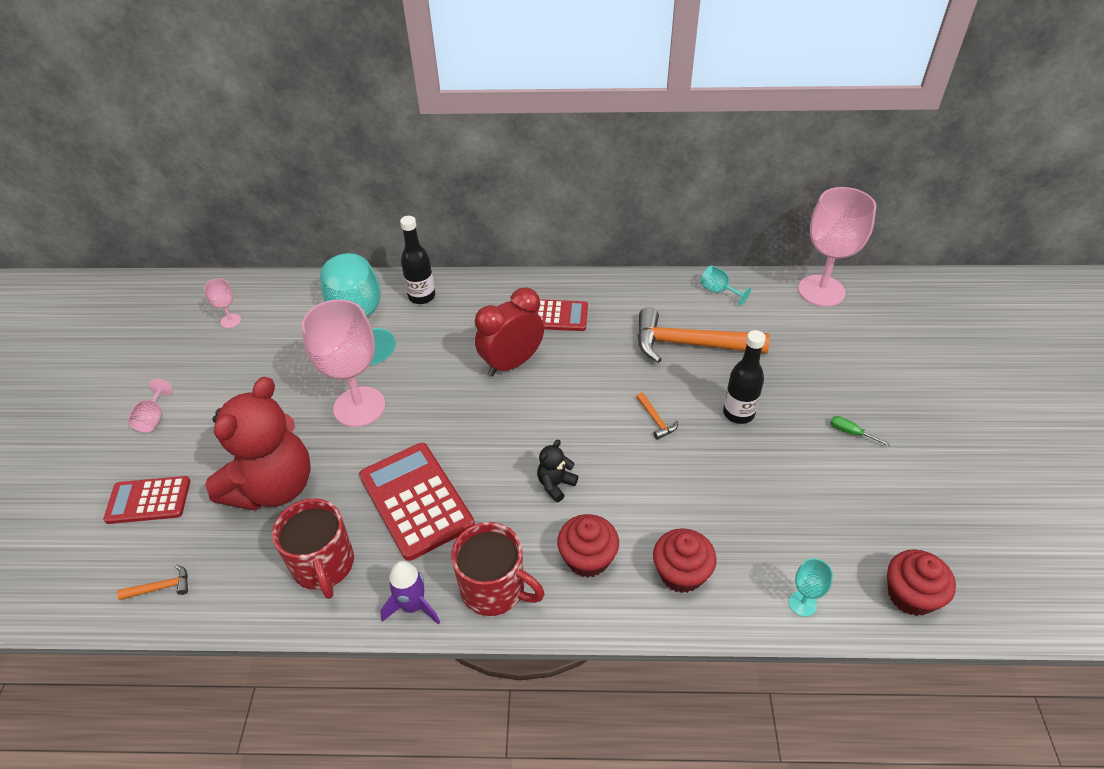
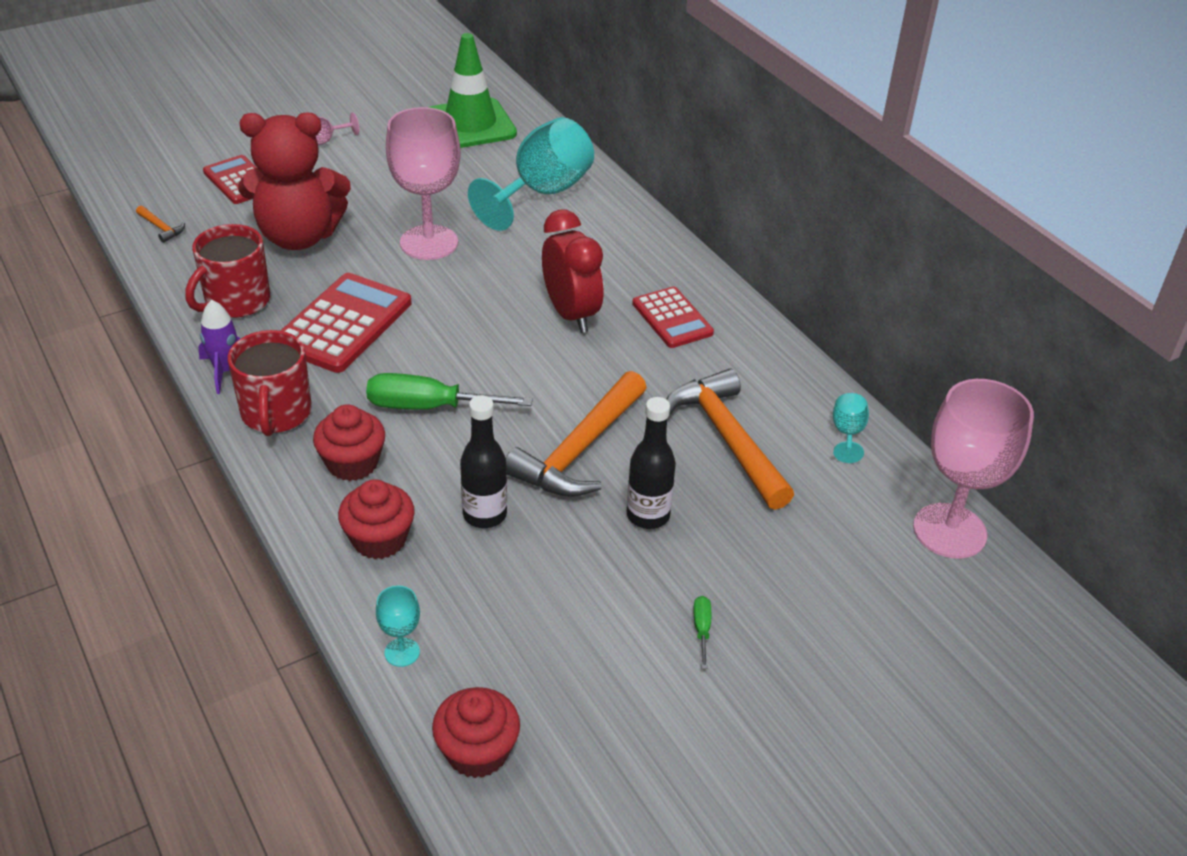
camera: 55 degrees right, 5 degrees down
(231, 321) = (470, 124): pink goblet -> green traffic cone
(422, 296) = (611, 217): black bottle -> black bottle (485, 515)
(512, 363) = (571, 314): red clock -> red clock turned 45 degrees clockwise
(555, 484) = (430, 407): black teddy bear -> green screwdriver
(656, 420) = (579, 450): orange hammer -> orange hammer, size x2.47

